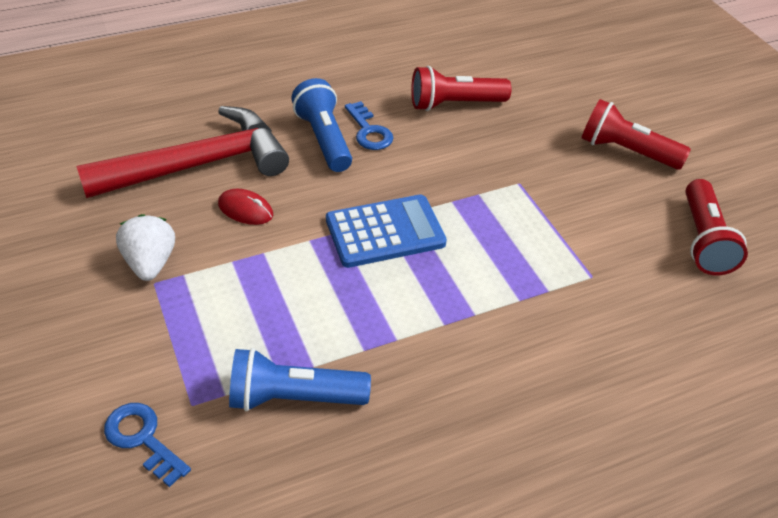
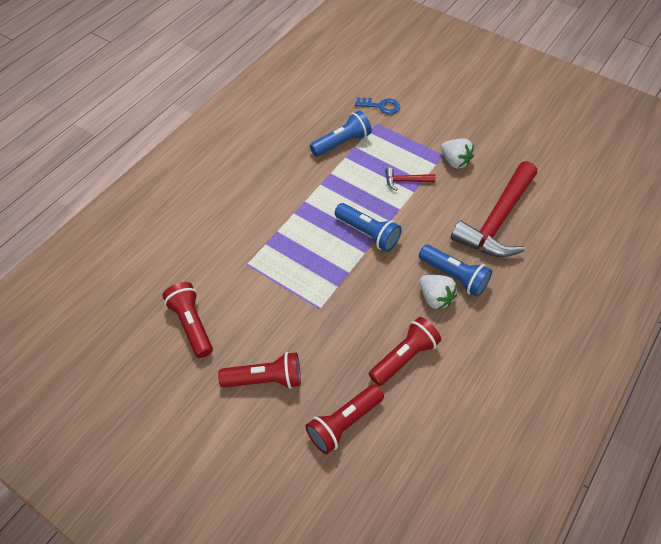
camera: 150 degrees right, 10 degrees up
(245, 210) = (445, 208): red mouse -> none
(257, 273) = (406, 181): none -> red hammer
(369, 131) = (435, 298): blue key -> white strawberry
(385, 232) = (368, 233): blue calculator -> blue flashlight
(558, 89) = (344, 423): none -> red flashlight

